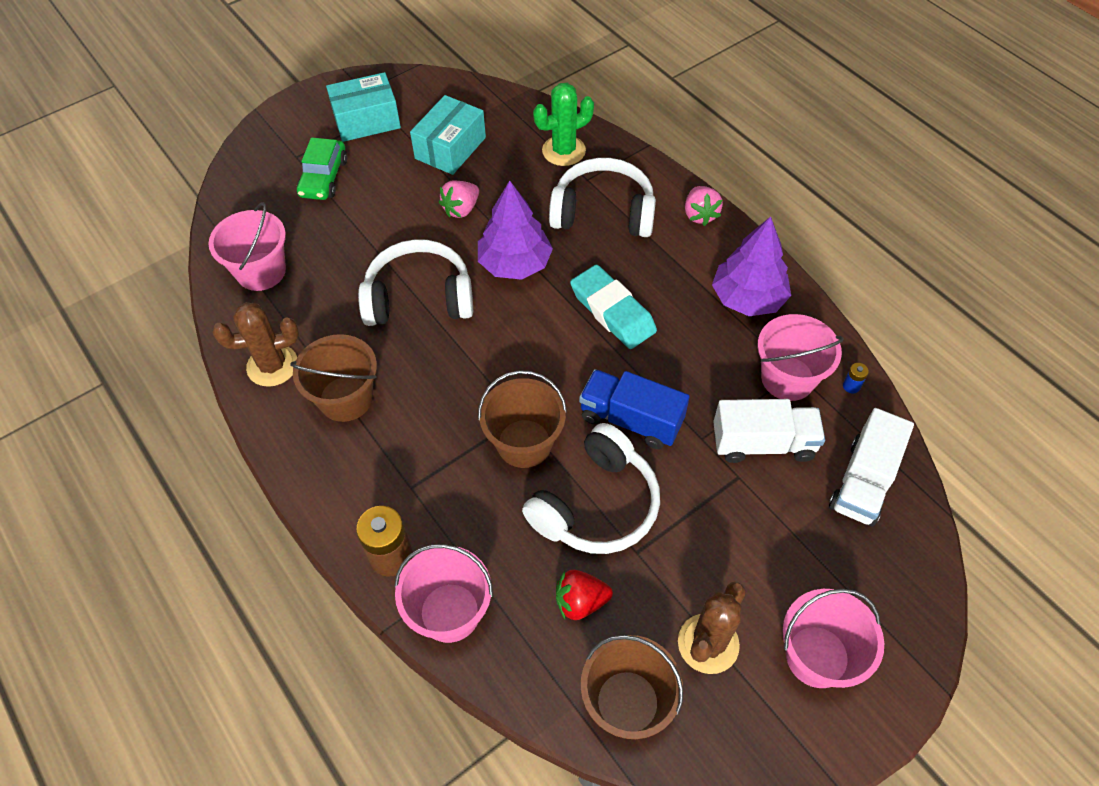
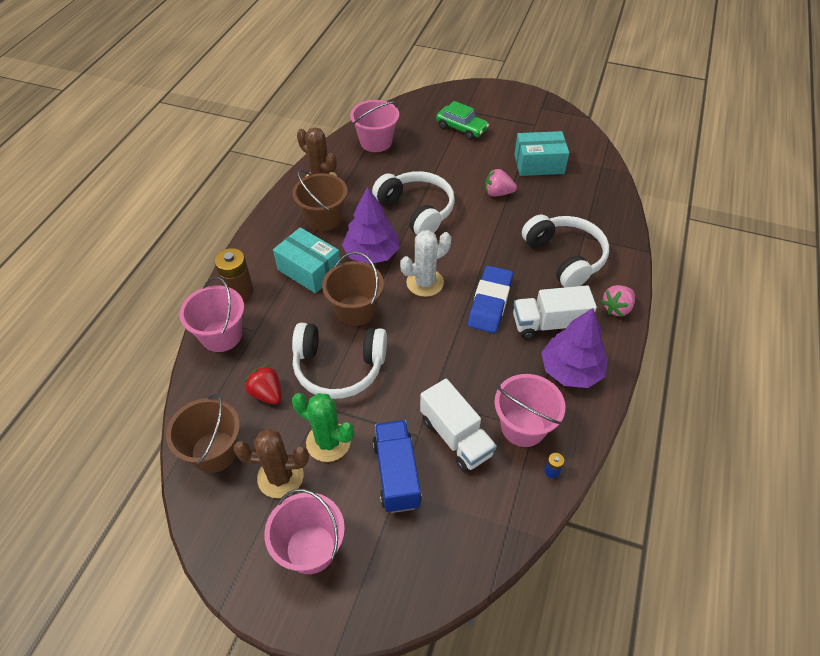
camera: 55 degrees right, 5 degrees down
(324, 178) = (461, 128): green car -> green car turned 120 degrees counterclockwise
(366, 120) = (520, 121): turquoise box -> turquoise box (309, 270)
(514, 264) = (481, 238): purple tree -> purple tree (371, 254)
(537, 353) = (425, 283): none -> white cactus
(563, 151) = (594, 213): green cactus -> green cactus (328, 442)
(612, 311) = (490, 302): turquoise eraser -> blue eraser
(631, 420) = (414, 354): blue truck -> blue truck (396, 474)
(863, 482) = (473, 516): white truck -> white truck (549, 324)

